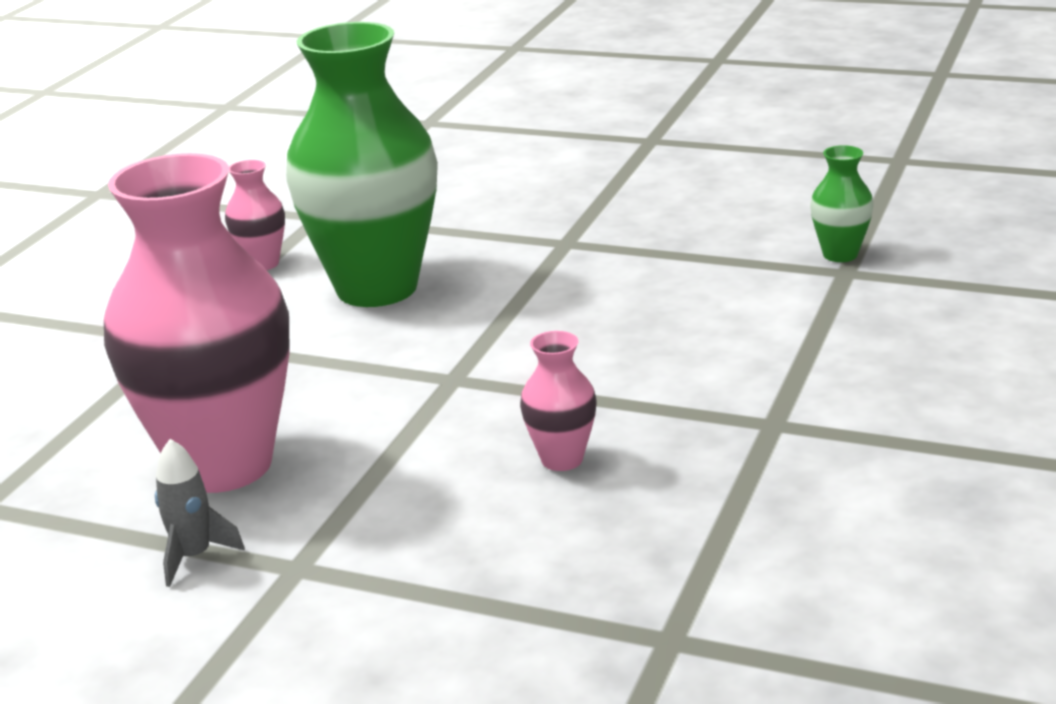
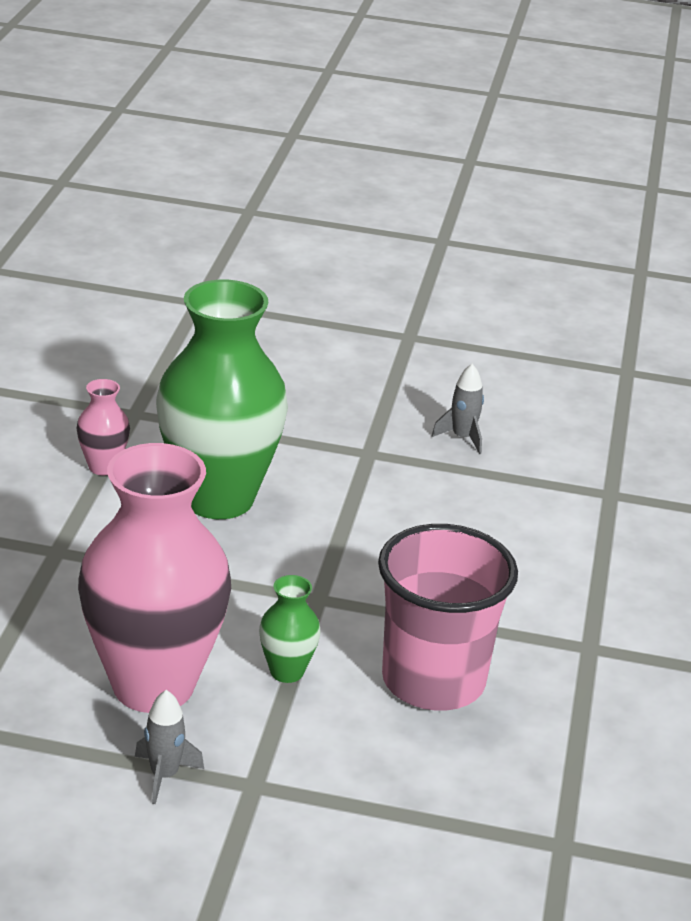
camera: 15 degrees left, 5 degrees up
(562, 459) = (433, 681): pink vase -> pink cup
(681, 225) = (462, 438): none -> grey rocket
(840, 254) = (601, 475): green vase -> green vase (287, 671)

